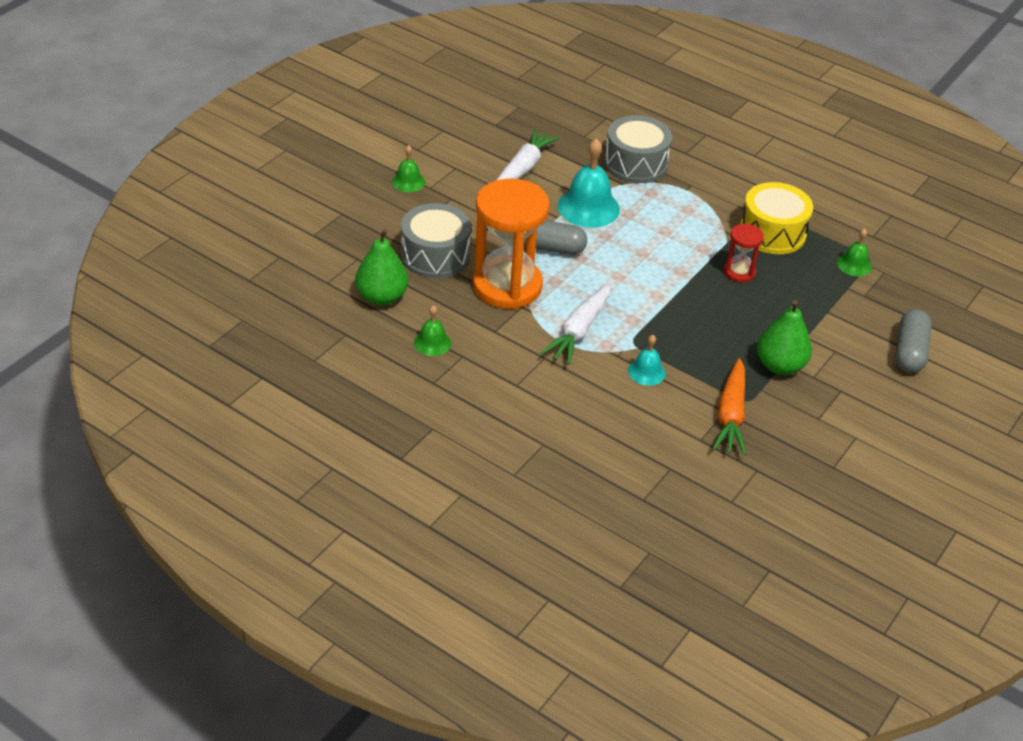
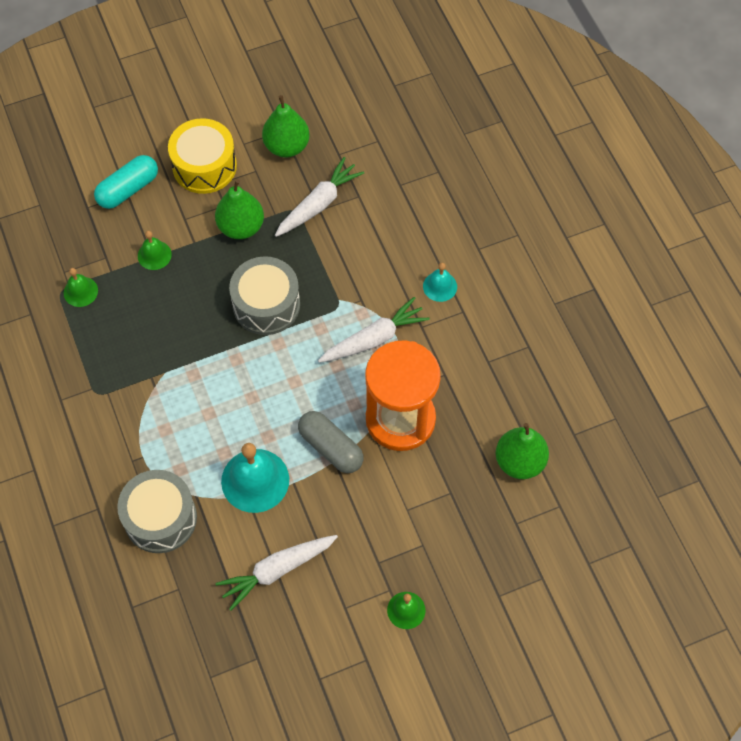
camera: 145 degrees left, 20 degrees up
(432, 342) = (505, 387): green bell -> green bell (154, 255)
(435, 255) = (441, 490): grey drum -> grey drum (266, 305)
(646, 372) = (350, 273): turquoise bell -> turquoise bell (440, 286)
(730, 415) = (318, 204): orange carrot -> white carrot
(739, 272) = (186, 333): red hourglass -> none
(772, 232) = (114, 362): yellow drum -> yellow drum (204, 166)
(813, 453) = (287, 146): none -> green pear
(909, 352) = (128, 189): grey capsule -> turquoise capsule

